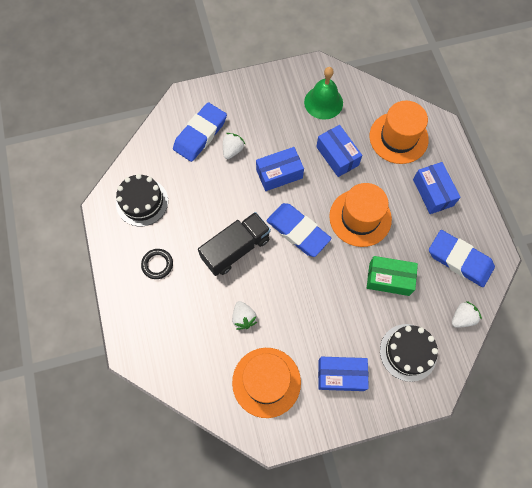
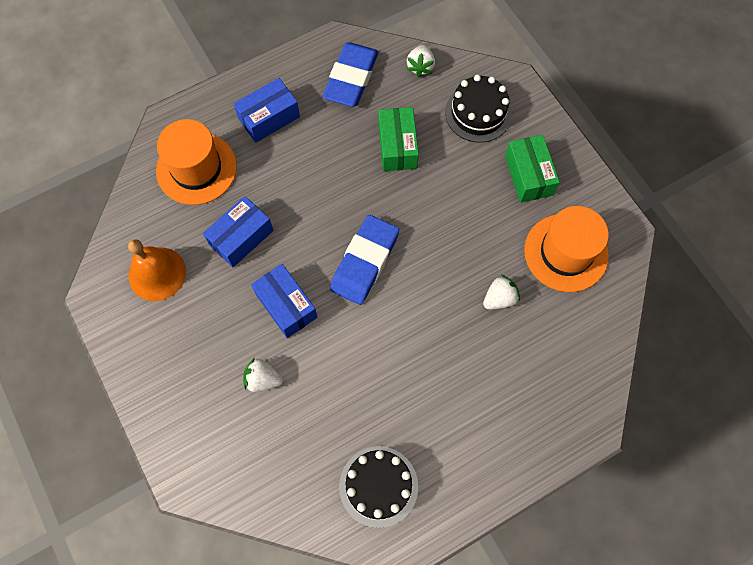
camera: 105 degrees left, 0 degrees up
(157, 264) = (465, 431): black ring -> none
(200, 134) = (246, 435): blue eraser -> none
(236, 249) = (411, 333): black truck -> none
(323, 102) = (157, 273): green bell -> orange bell
(341, 375) = (528, 175): blue box -> green box
(360, 217) = (325, 192): orange hat -> none
(462, 318) = (420, 67): white strawberry -> white strawberry turned 120 degrees counterclockwise

